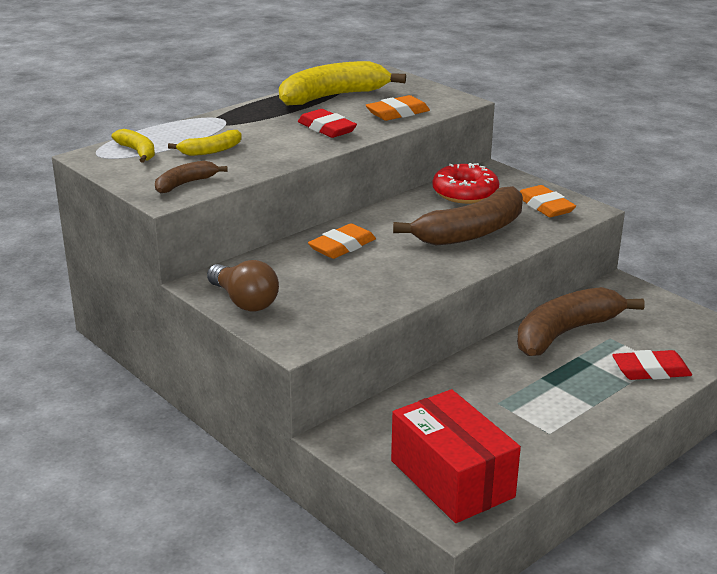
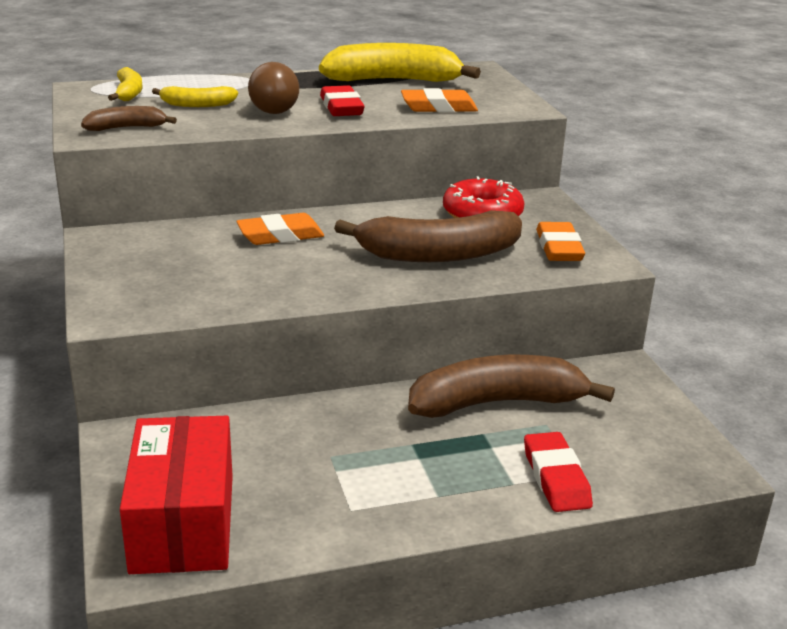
camera: 25 degrees right, 0 degrees up
(244, 301) = (114, 263): brown light bulb -> brown light bulb (271, 107)
(651, 370) = (556, 477): red eraser -> red eraser turned 60 degrees clockwise

